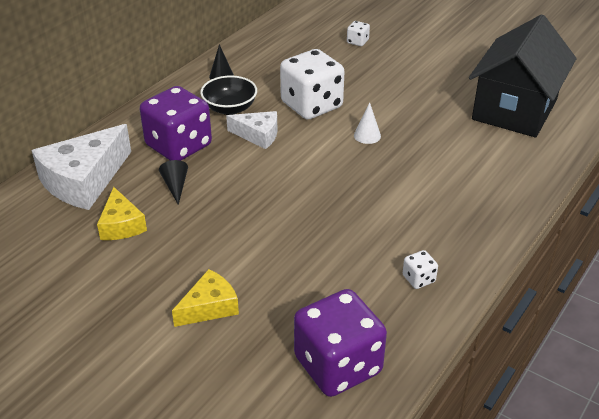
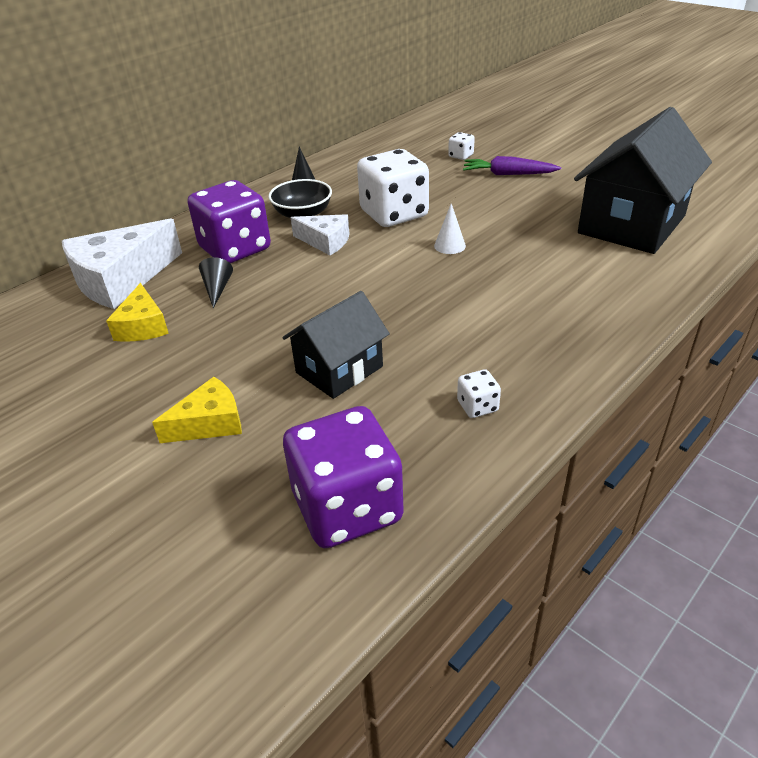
camera: 10 degrees right, 0 degrees up
(302, 254) = (339, 369): none -> black house
(403, 61) = (508, 174): none -> purple carrot

